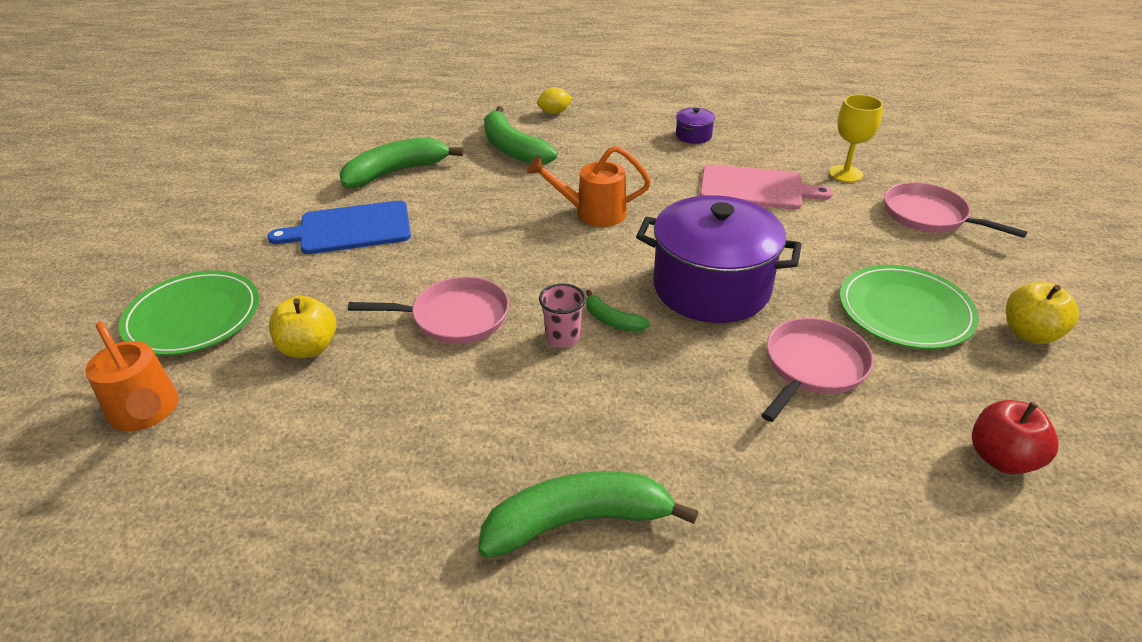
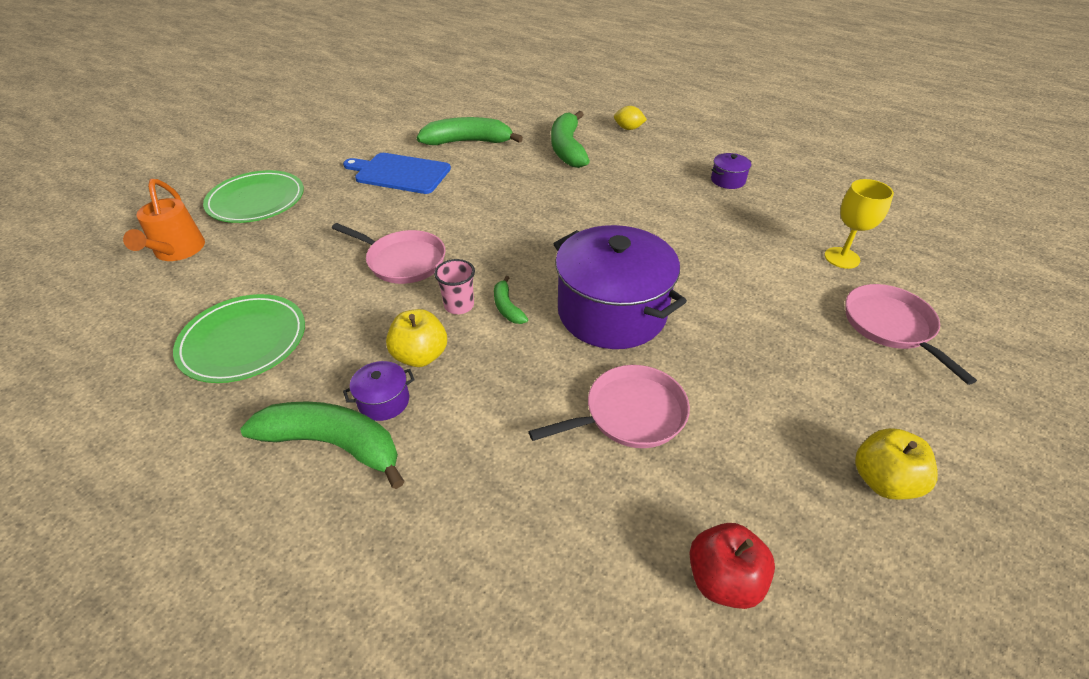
camera: 30 degrees right, 5 degrees up
(309, 348) = (297, 246): yellow apple -> yellow apple (420, 356)
(584, 458) = (384, 401): none -> purple pot
(592, 213) = (577, 218): orange watering can -> none
(755, 188) = (738, 242): pink cutting board -> none
(905, 311) = (769, 403): green plate -> green plate (243, 341)

